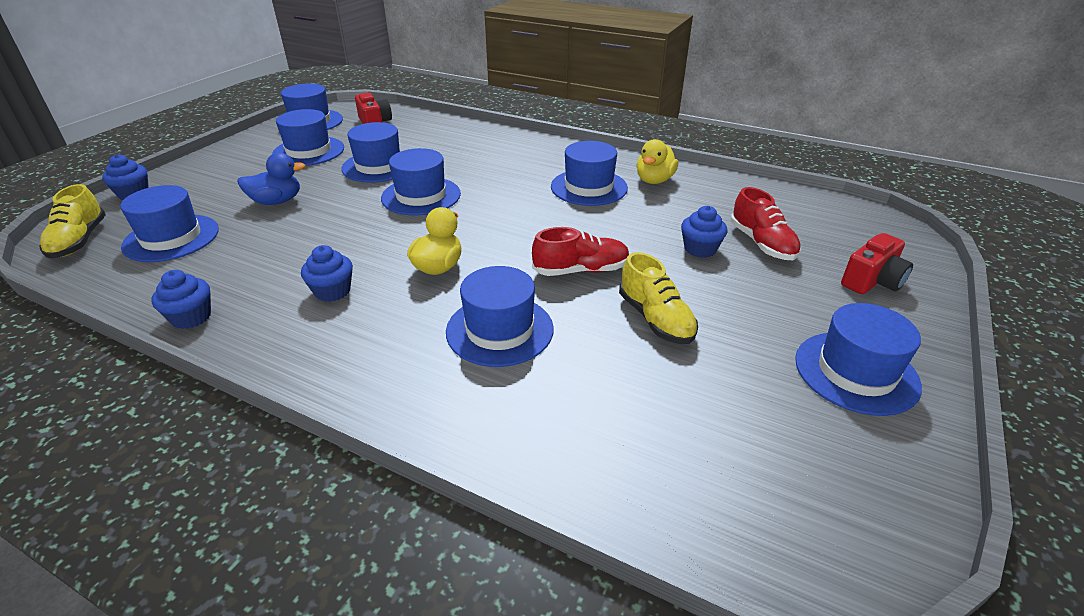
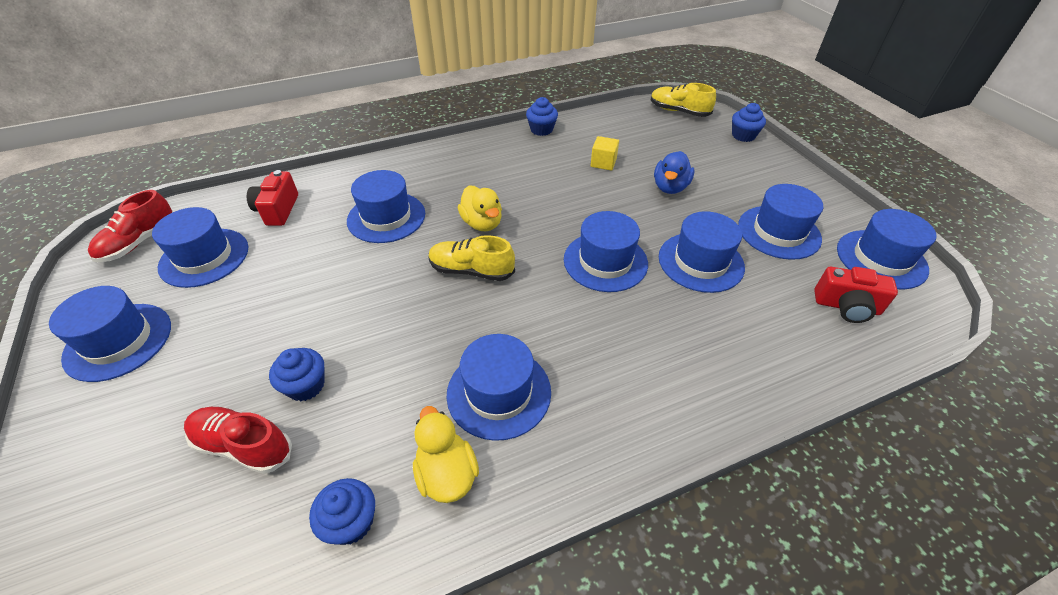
camera: 130 degrees right, 10 degrees up
(171, 238) = (650, 138): blue hat -> blue hat (204, 257)
(254, 246) = (603, 163): none -> yellow cube
(332, 291) = (509, 175): blue cupcake -> blue cupcake (351, 522)
(581, 270) = (386, 287): red shoe -> red shoe (139, 242)
(655, 319) = (294, 287): yellow shoe -> yellow shoe (471, 270)
(872, 281) = (98, 473): red camera -> red camera (278, 210)

